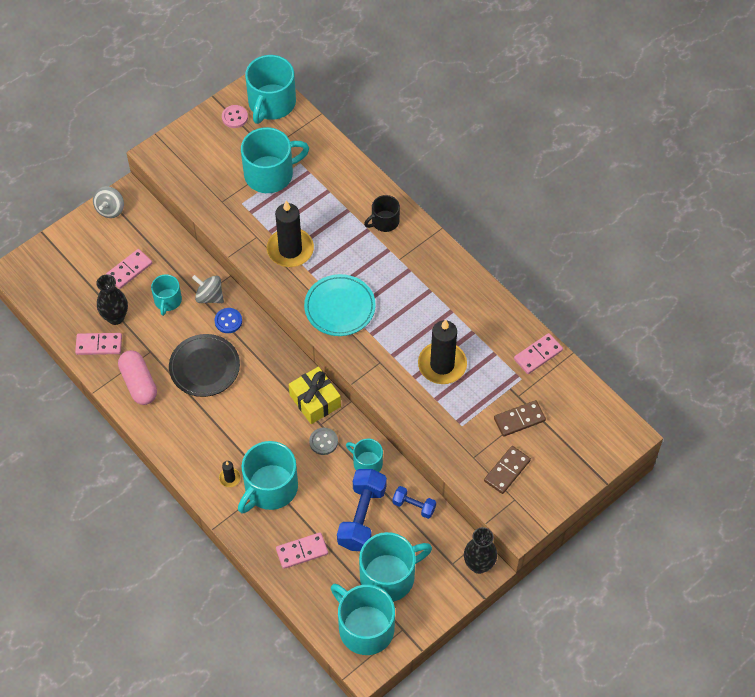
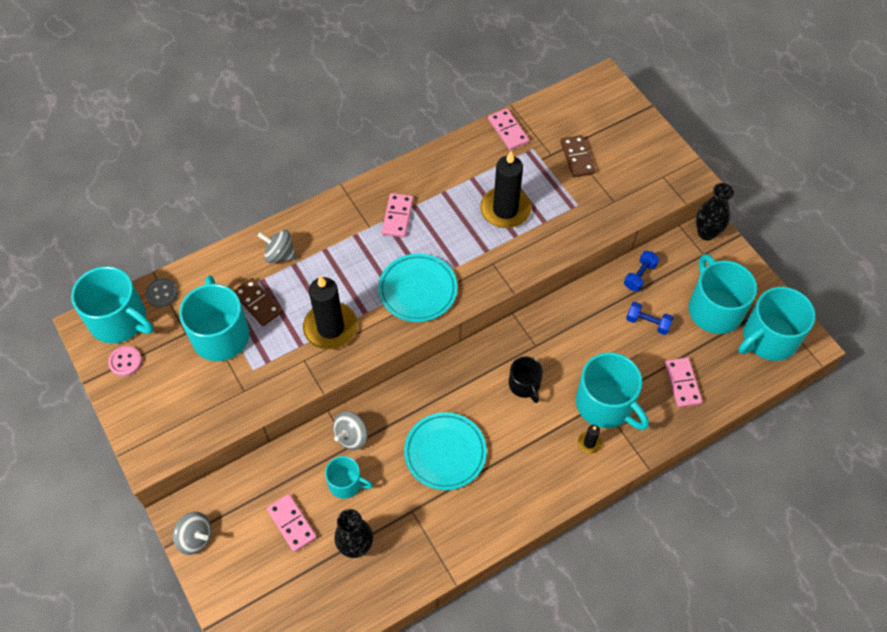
camera: 80 degrees left, 0 degrees up
(99, 345) = (391, 570): pink domino -> pink domino (397, 216)
(139, 383) = (453, 528): pink capsule -> none
(204, 367) = (445, 453): black plate -> turquoise plate
(228, 321) = (389, 420): blue button -> none
(315, 400) = (506, 346): yellow gift -> none
(323, 442) = (557, 345): grey button -> grey button (162, 293)
(355, 198) = (280, 255): none -> grey spinning top
(362, 517) = (647, 323): blue dumbbell -> blue dumbbell, size x0.53
(367, 463) = (586, 309): turquoise mug -> none
(384, 221) = (318, 233): black mug -> black mug (524, 385)
(507, 471) = (631, 177): brown domino -> brown domino (258, 303)

